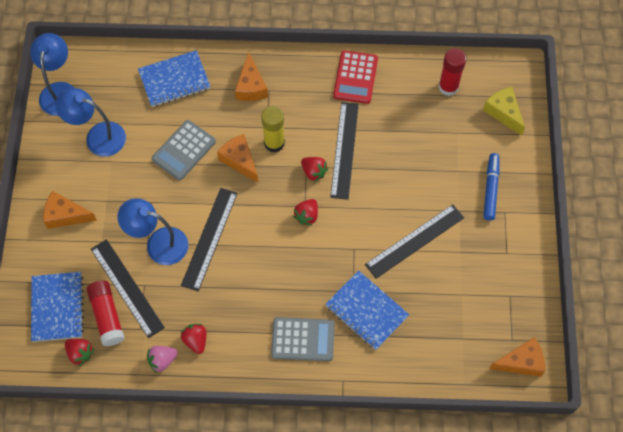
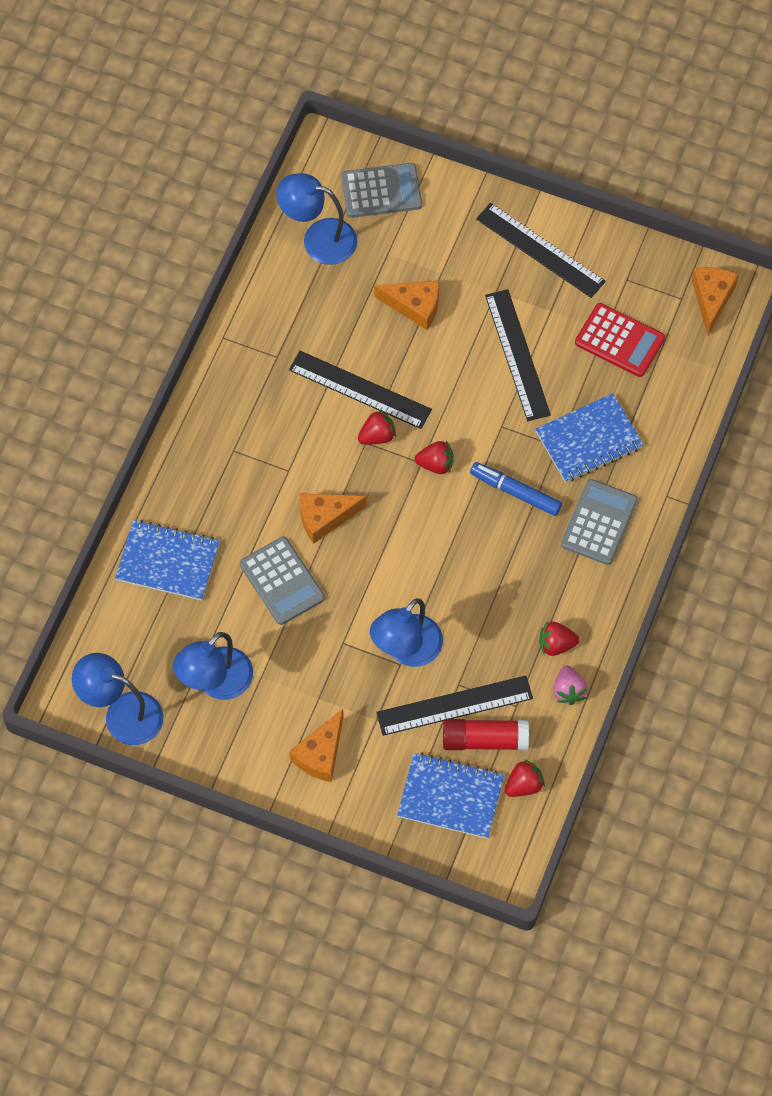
camera: 70 degrees left, 0 degrees up
(174, 80) = (168, 562): blue notebook -> blue notebook turned 75 degrees counterclockwise
(209, 238) = (423, 587): black ruler -> black ruler (540, 250)
(251, 86) = (218, 470): orange cheese -> orange cheese (414, 306)
(274, 143) = (316, 469): yellow glue stick -> none
(307, 216) = (436, 464): red strawberry -> red strawberry turned 45 degrees counterclockwise
(355, 77) = (258, 340): red calculator -> red calculator (619, 341)
(448, 87) = (318, 239): red glue stick -> blue lamp
(490, 189) = (480, 246): blue marker -> blue marker (515, 492)
(503, 113) = (381, 191): yellow cheese -> grey calculator

